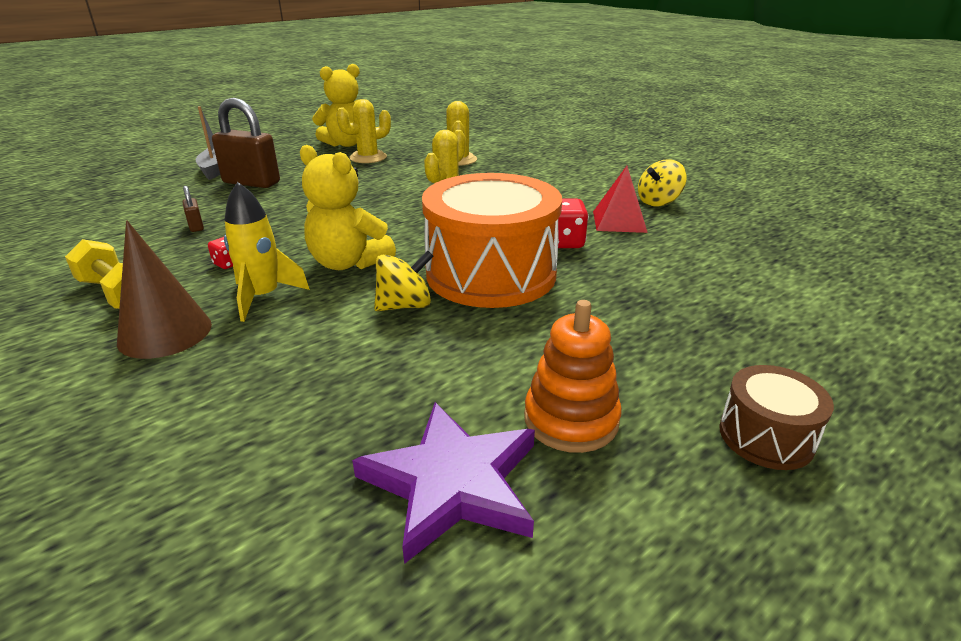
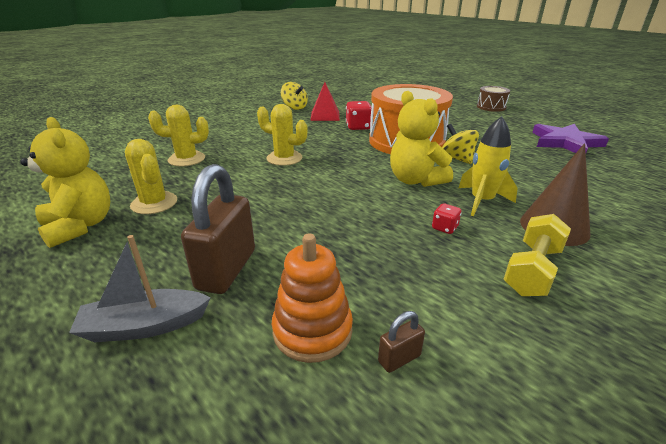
camera: 95 degrees left, 0 degrees up
(196, 226) = (375, 272): brown padlock -> brown padlock (399, 358)
(348, 263) = (415, 180): yellow teddy bear -> yellow teddy bear turned 120 degrees clockwise
(571, 419) = (511, 127): orange stacking toy -> orange stacking toy (312, 330)

